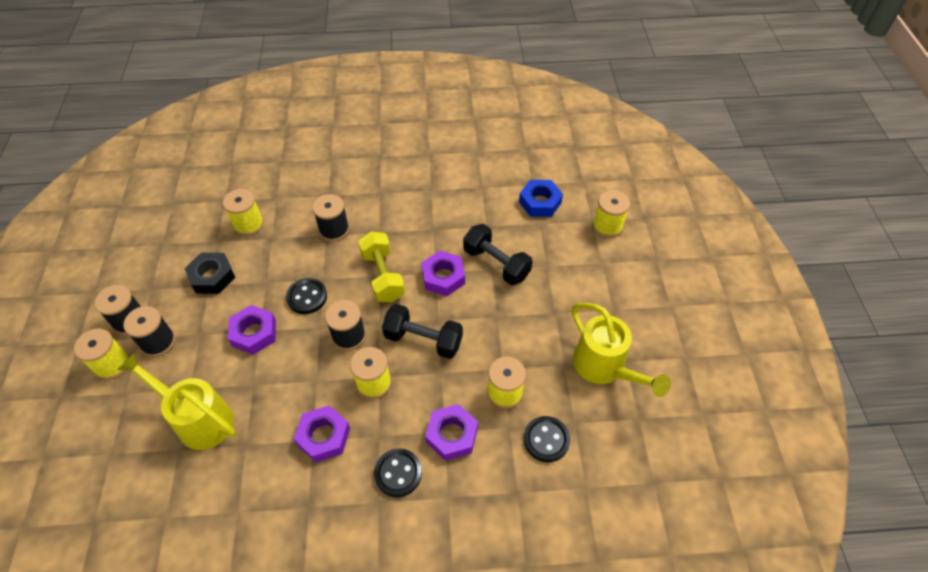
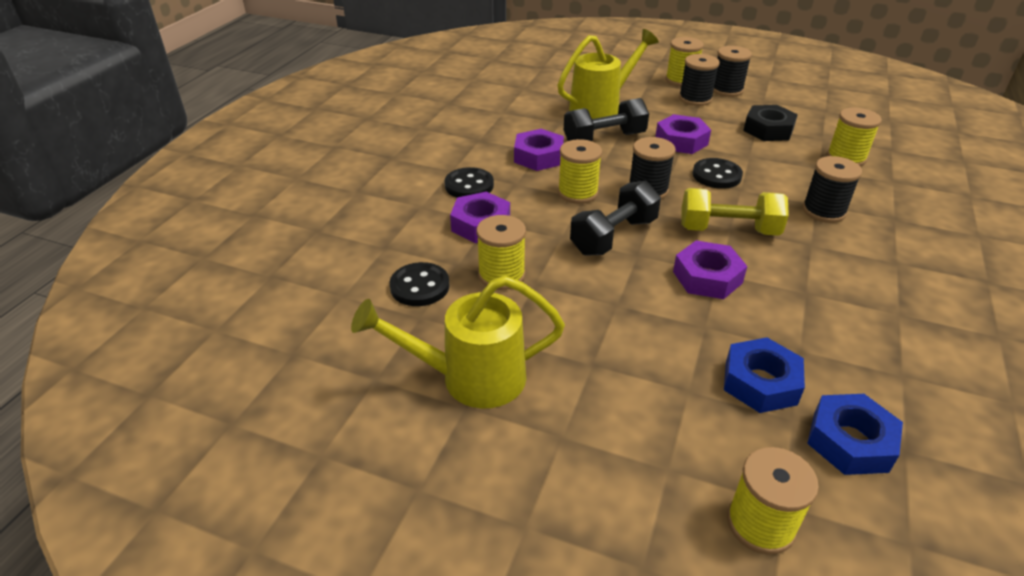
camera: 115 degrees right, 15 degrees down
(496, 264) = (714, 335): black dumbbell -> black dumbbell (604, 139)
(522, 238) = (760, 382): none -> blue nut

